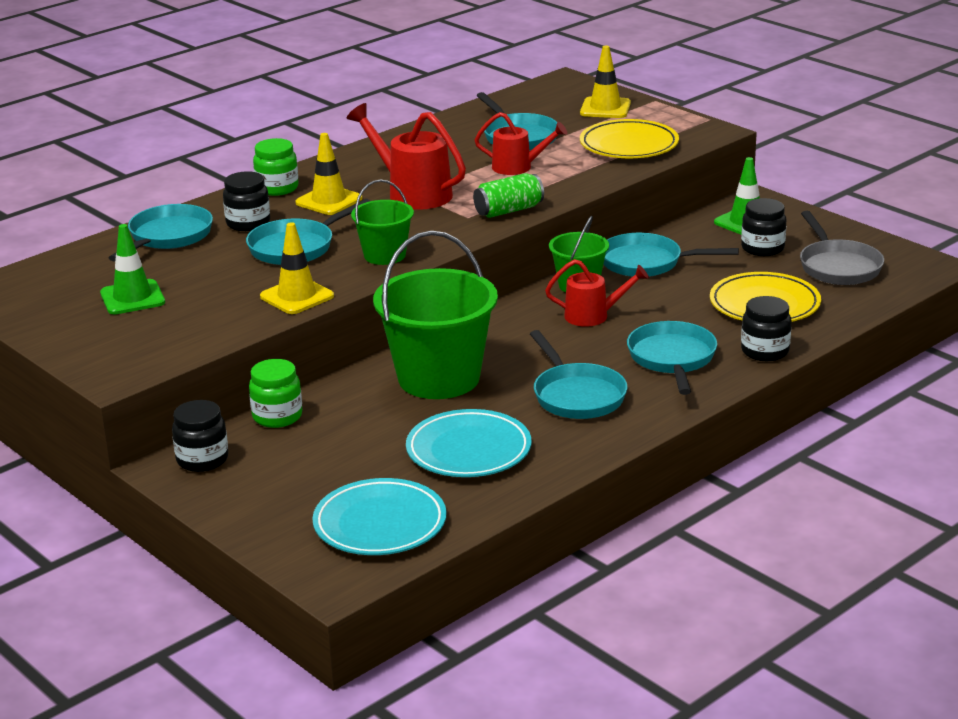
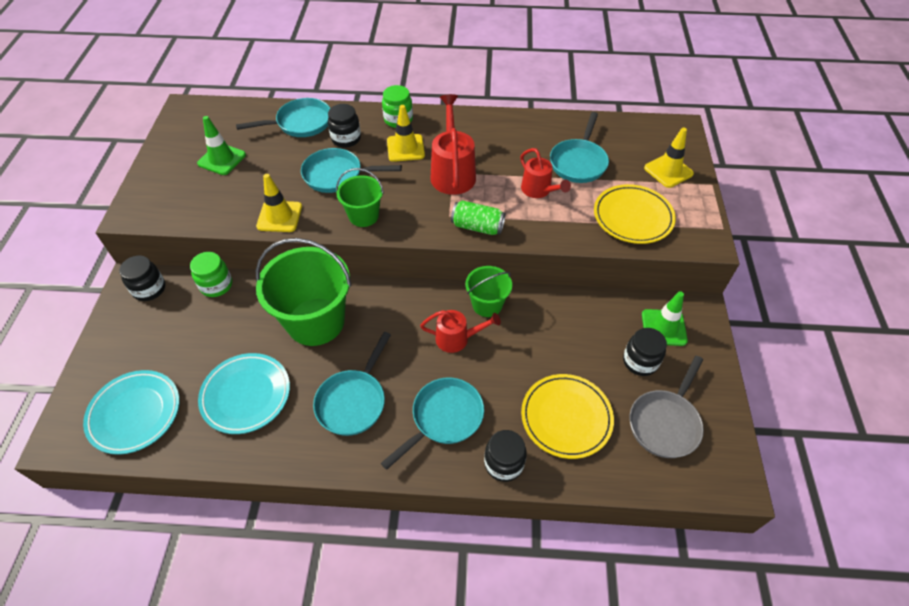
camera: 45 degrees right, 25 degrees up
(593, 316) = (457, 339): red watering can -> red watering can turned 45 degrees counterclockwise
(647, 263) = (551, 316): turquoise pan -> none

